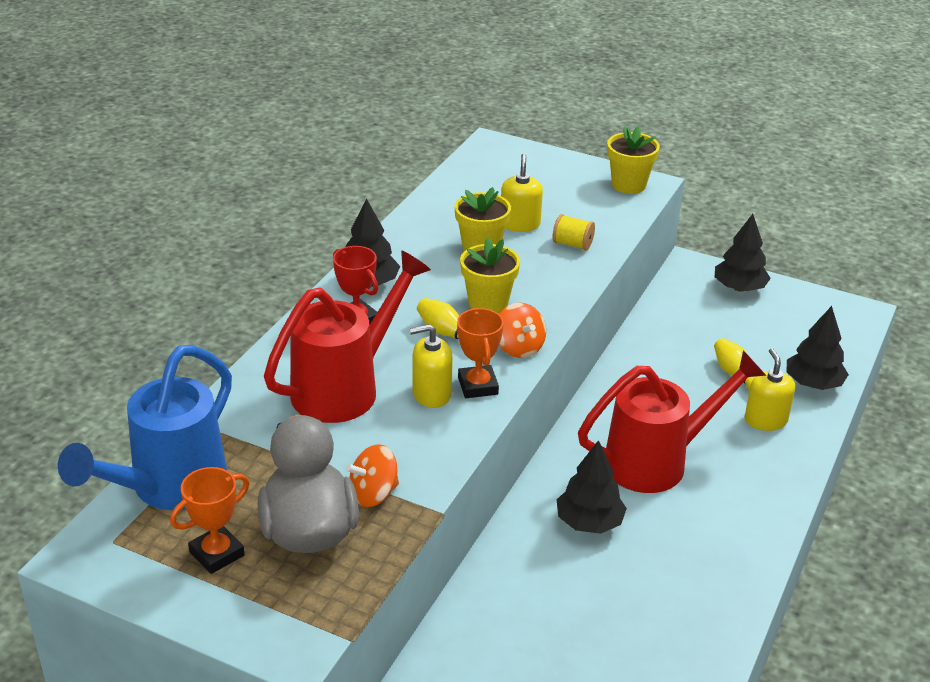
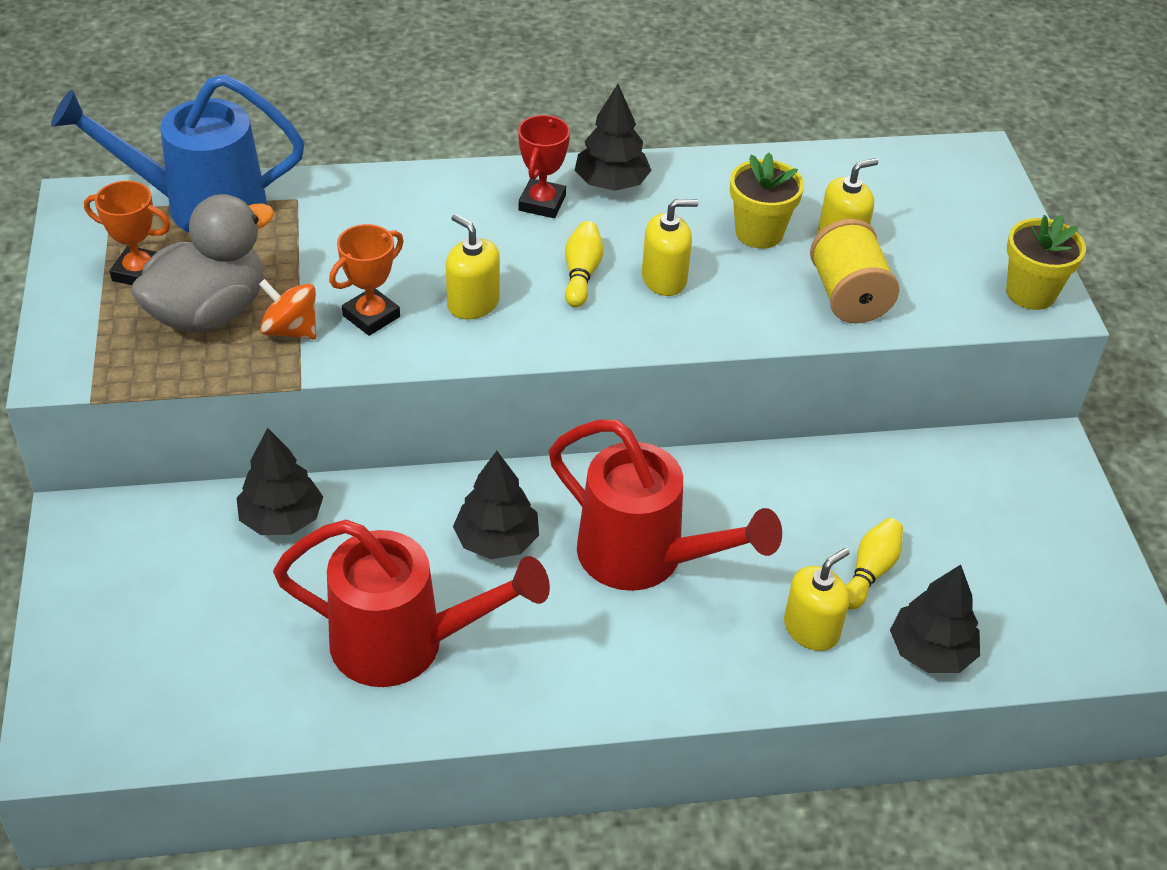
camera: 55 degrees right, 10 degrees up
(345, 388) = (429, 243): red watering can -> red watering can (404, 644)
(478, 386) = (516, 330): orange trophy -> orange trophy (371, 316)
(488, 304) = (664, 279): yellow flower pot -> yellow soap dispenser
(519, 347) = (610, 333): orange spinning top -> none
(572, 244) = (848, 296): yellow spool -> yellow spool, size x1.71
(739, 288) = (1055, 509): black tree -> black tree (281, 518)

